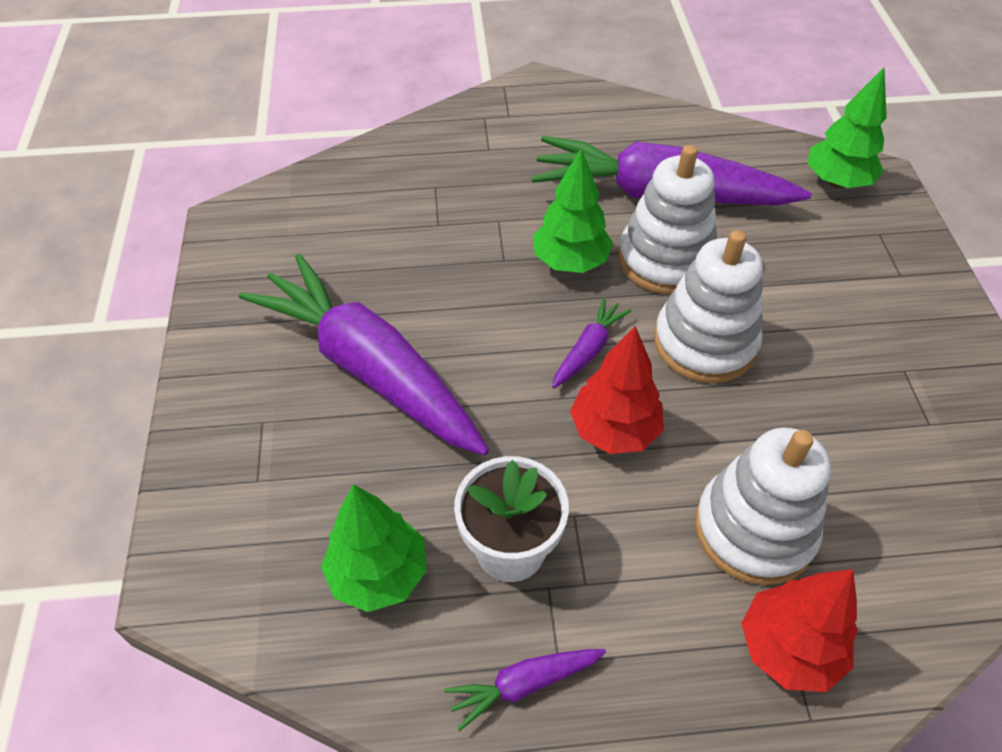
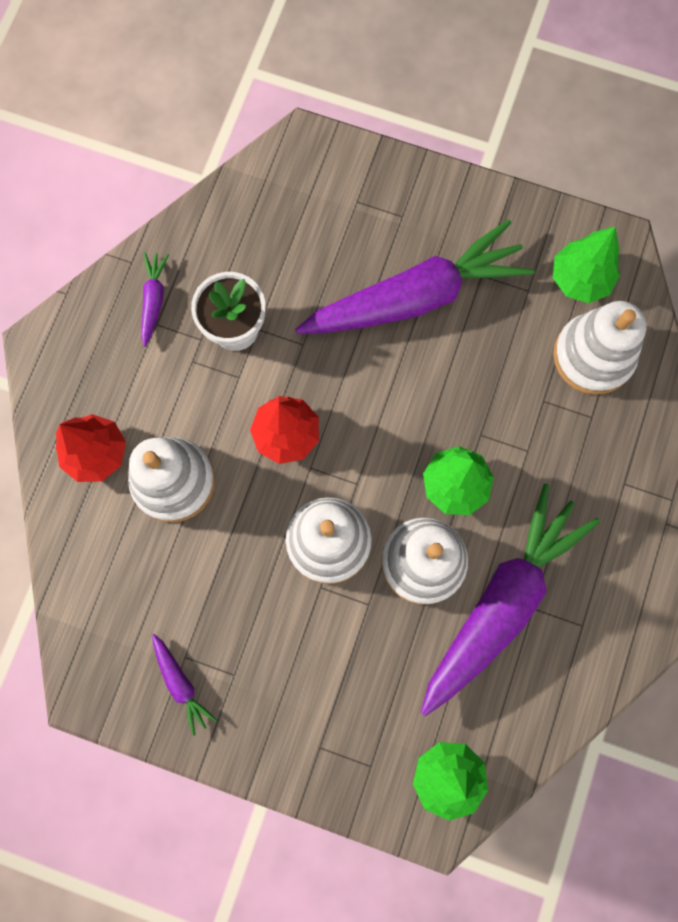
camera: 115 degrees right, 25 degrees up
(368, 203) = (593, 356): none -> white stacking toy
(379, 574) = (257, 249): green tree -> green tree (579, 279)
(588, 350) = (362, 453): purple carrot -> purple carrot (181, 683)

